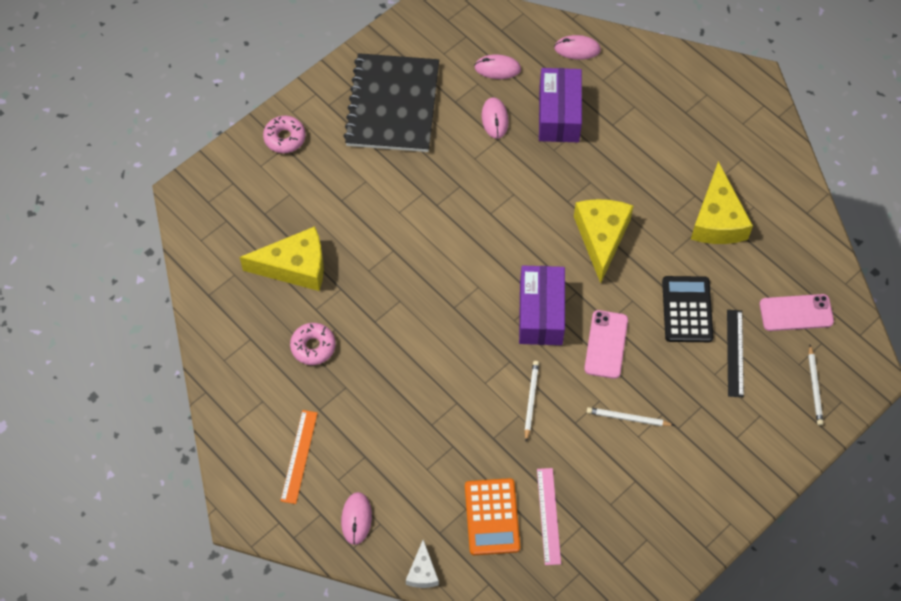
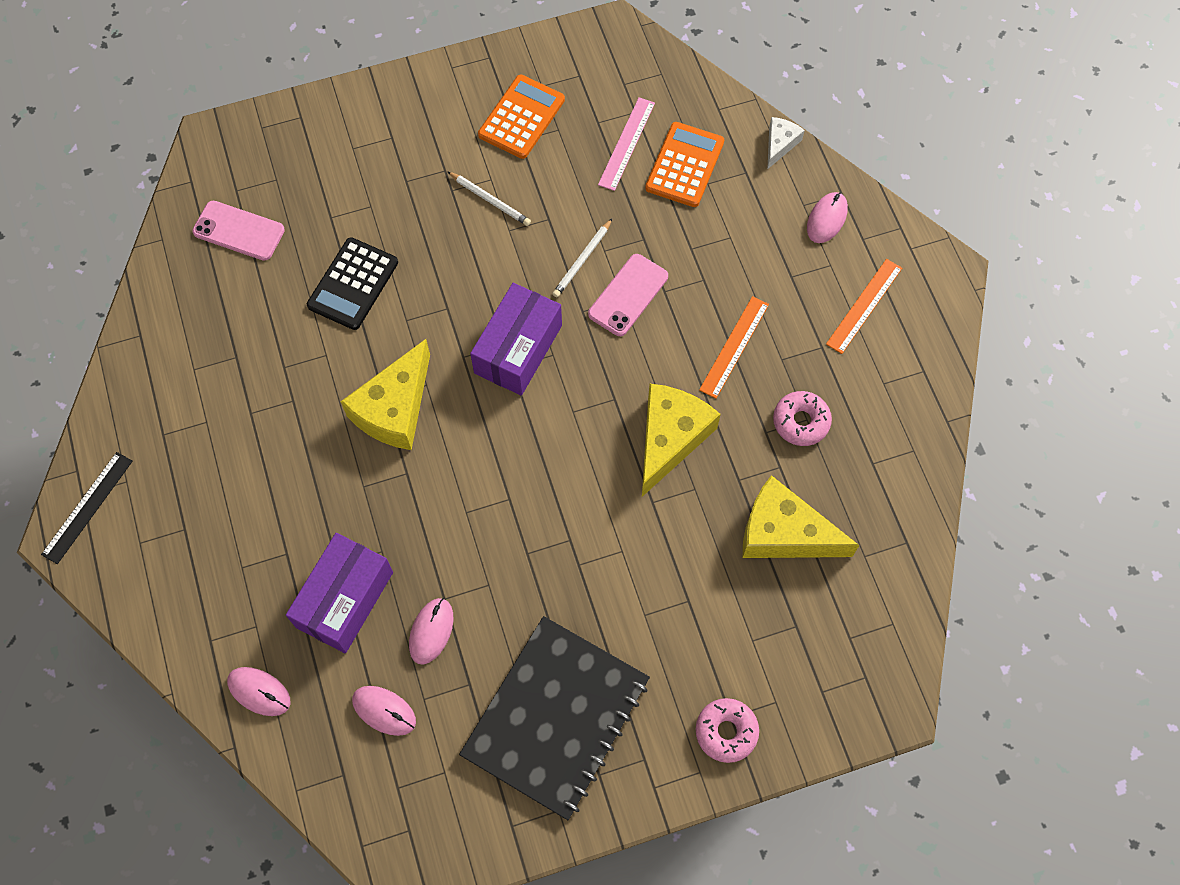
camera: 155 degrees left, 5 degrees up
(385, 381) = (734, 346): none -> orange ruler
(606, 344) = (466, 284): pink phone -> pink phone (628, 295)
(646, 501) = (521, 117): none -> orange calculator
(717, 219) = (246, 372): yellow cheese -> yellow cheese (670, 438)
(735, 353) = (334, 218): black ruler -> black ruler (87, 507)
(814, 387) = (277, 151): white pencil -> none

